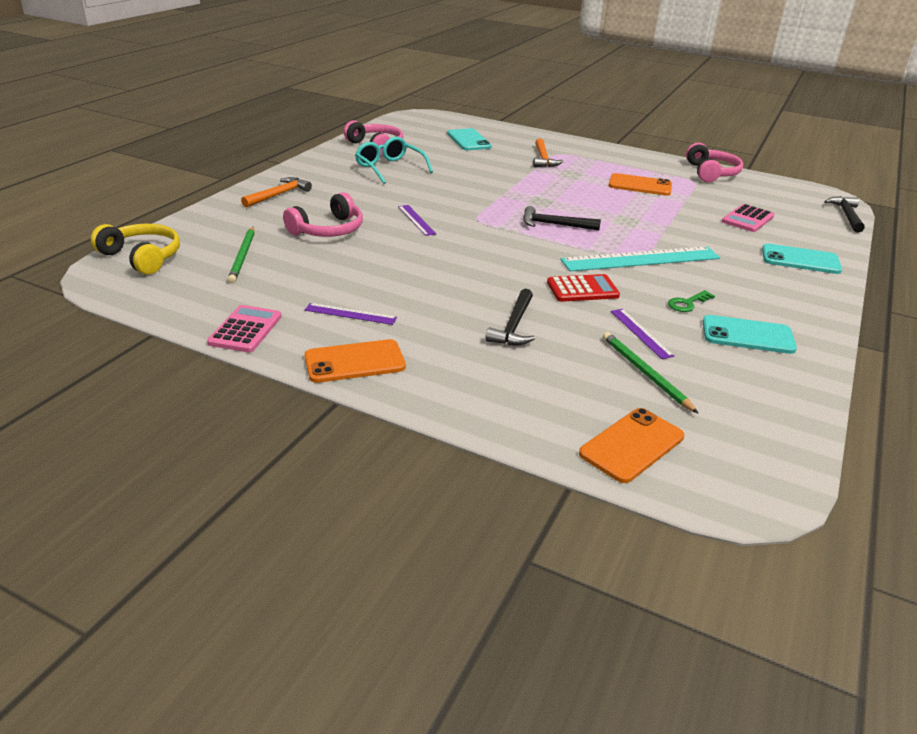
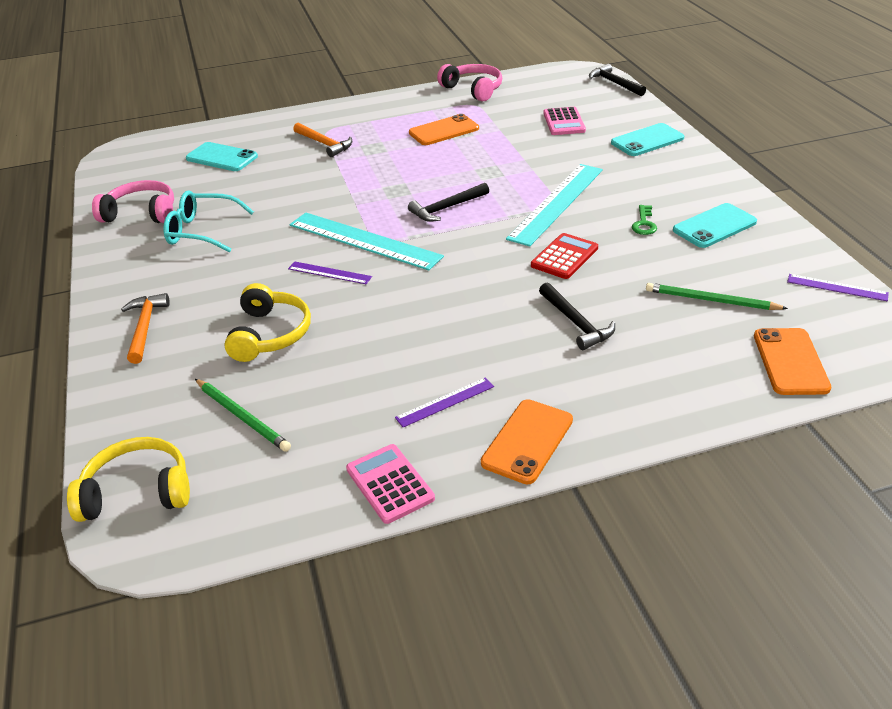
camera: 40 degrees left, 5 degrees up
(328, 230) = (270, 334): pink headphones -> yellow headphones
(468, 215) = (364, 240): none -> turquoise ruler
(641, 333) = (658, 269): purple ruler -> purple ruler (837, 287)

